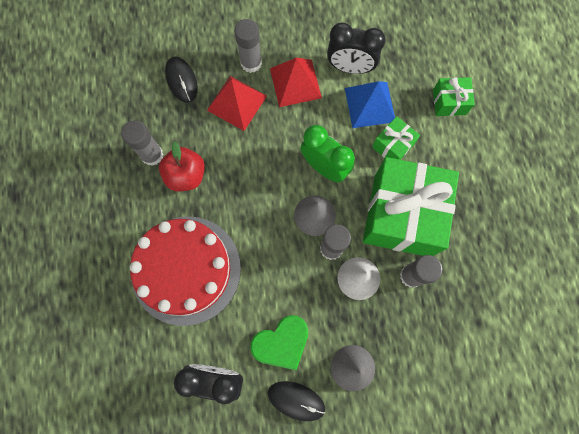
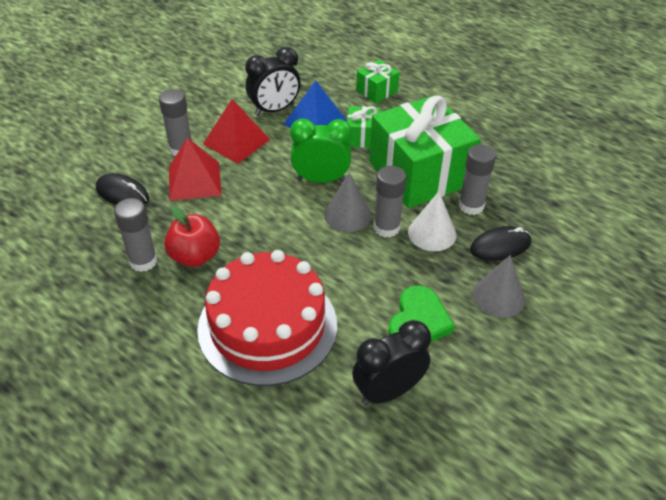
camera: 40 degrees left, 30 degrees down
(296, 400) = (480, 355): black mouse -> black mouse (500, 246)

